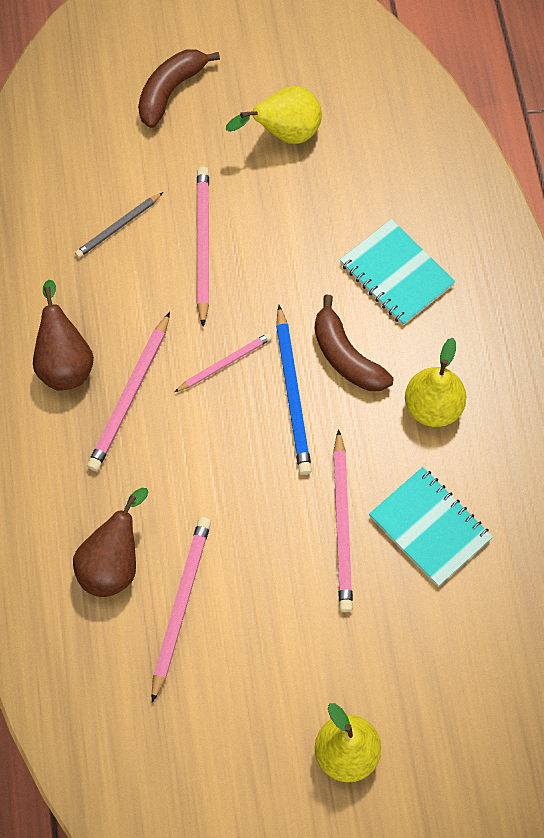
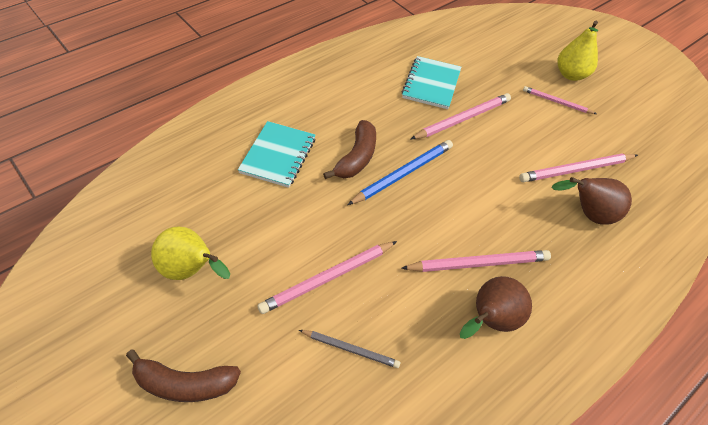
camera: 125 degrees left, 15 degrees down
(225, 363) = (411, 219): pink pencil -> pink pencil (557, 102)
(433, 407) = (359, 107): yellow pear -> none

